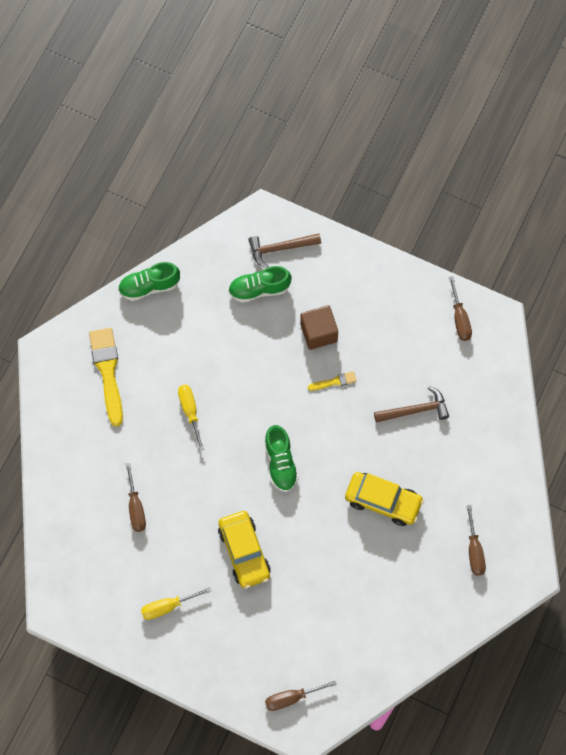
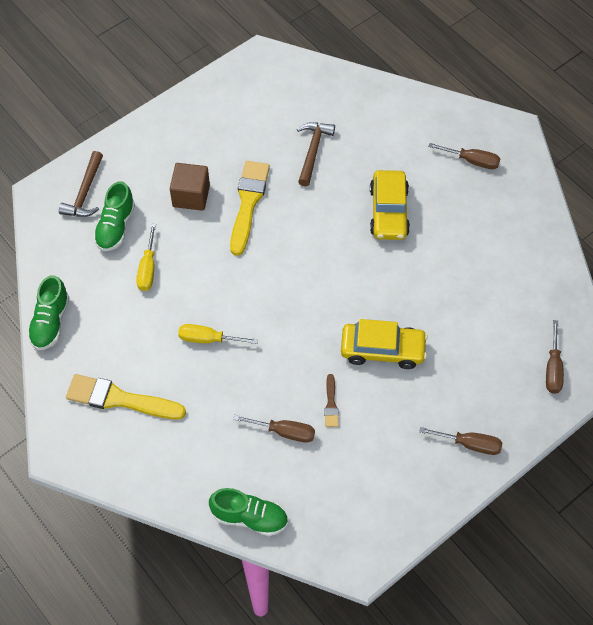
camera: 65 degrees left, 10 degrees down
(167, 606) = (407, 445): yellow screwdriver -> yellow screwdriver (148, 268)
(176, 532) = (331, 404): none -> brown brush
(280, 463) = (306, 281): green shoe -> green shoe (250, 517)
(334, 381) = (248, 203): yellow brush -> yellow brush, size x2.10
(383, 501) = (389, 212): yellow car -> yellow car turned 135 degrees clockwise
(460, 318) = (244, 83): brown screwdriver -> brown screwdriver (469, 444)

